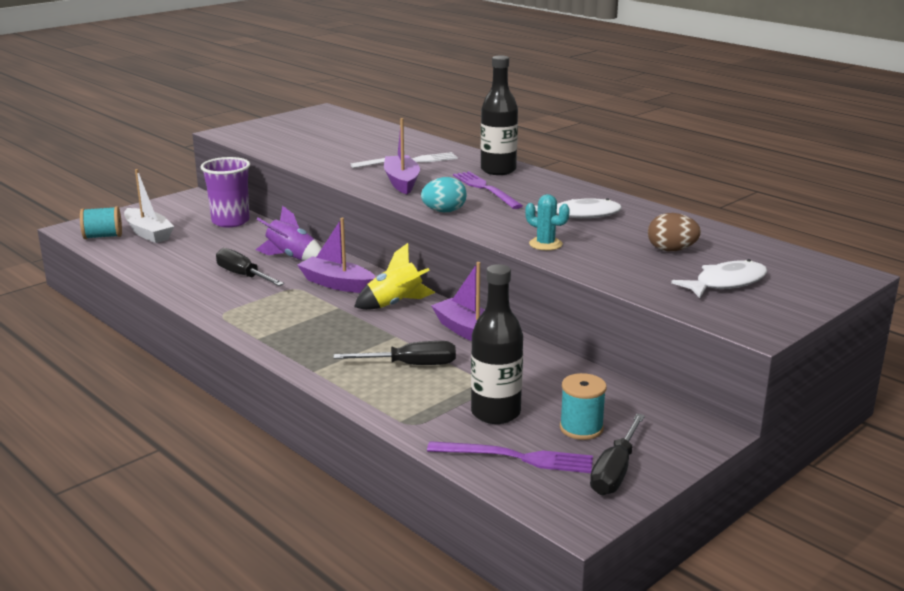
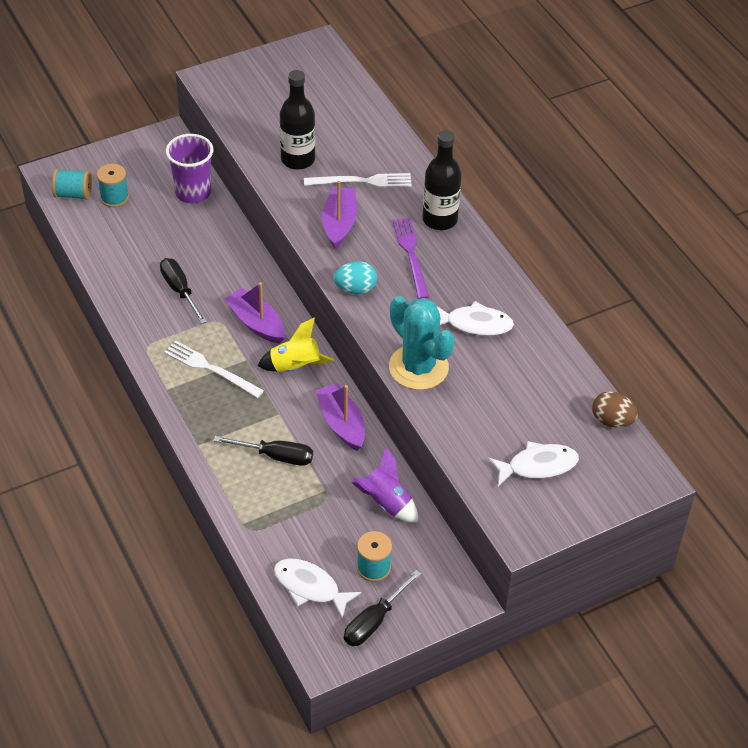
camera: 15 degrees right, 25 degrees up
(148, 233) = (114, 197): white boat -> turquoise spool
(291, 257) = (230, 269): purple rocket -> purple rocket (386, 503)
(302, 318) = (210, 369): none -> white fork
(495, 413) = (317, 533): black bottle -> black bottle (298, 159)
(516, 457) = (310, 587): purple fork -> white fish
(545, 244) = (418, 367): turquoise cactus -> turquoise cactus, size x2.02
(671, 250) = (522, 403): brown egg -> brown egg (612, 421)

